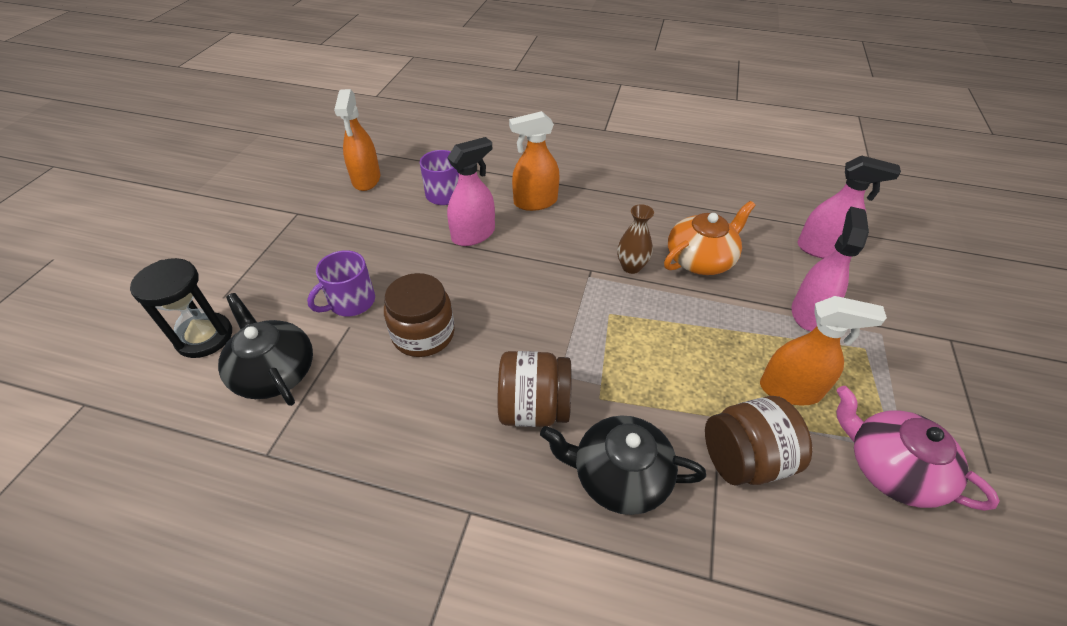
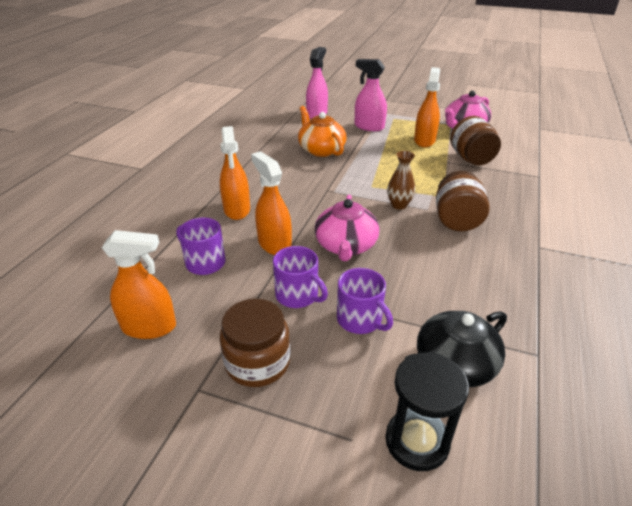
camera: 85 degrees left, 10 degrees down
(392, 257) = (298, 295): none -> purple mug
(423, 334) = (397, 271): brown jar -> brown jar (257, 362)
(471, 289) = (346, 246): none -> pink teapot
(473, 234) = (274, 244): pink spray bottle -> orange spray bottle
(619, 475) = (494, 194): black teapot -> none
(631, 267) = (325, 174): brown vase -> brown vase (399, 205)

